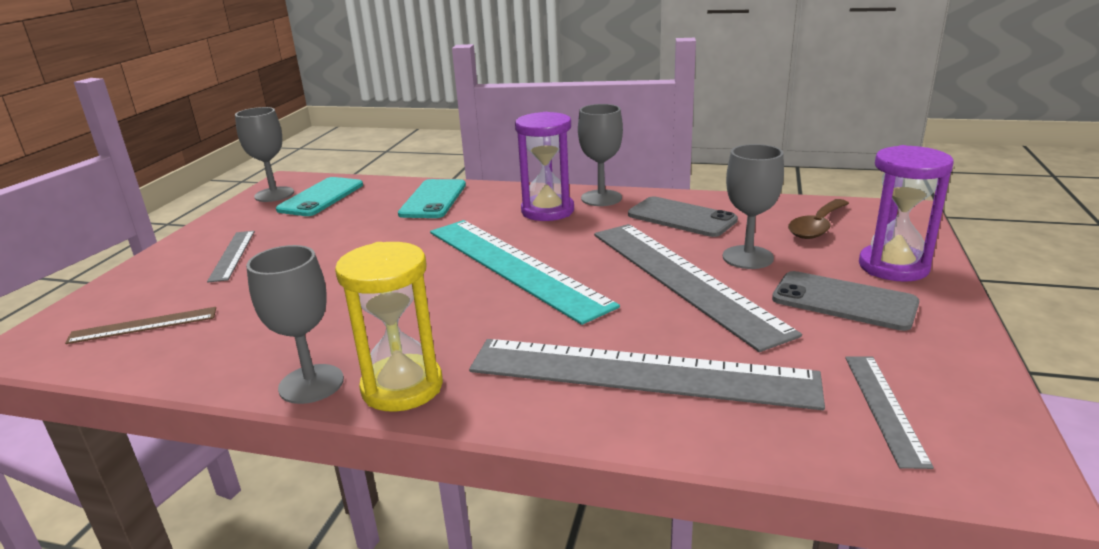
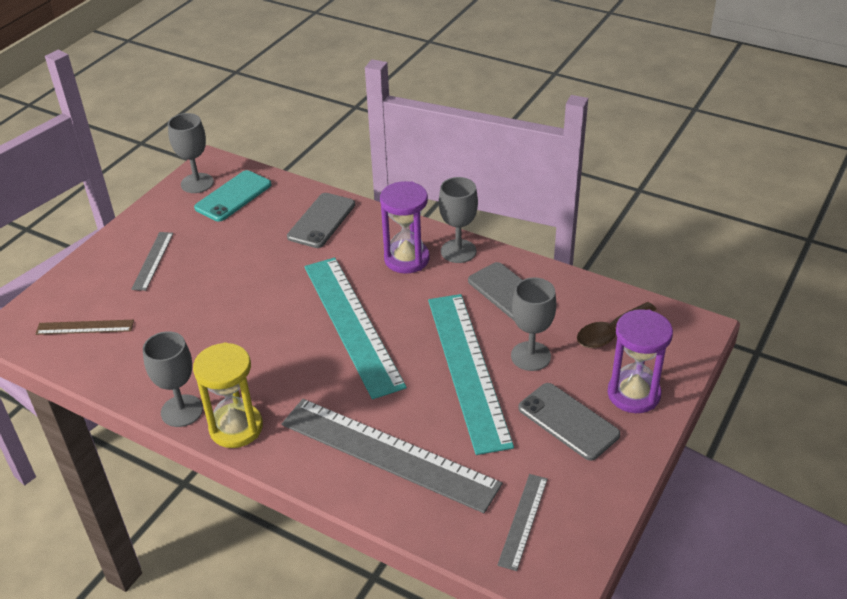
camera: 15 degrees right, 15 degrees up
(433, 199) = (321, 221): turquoise phone -> grey phone
(683, 279) = (467, 369): grey ruler -> turquoise ruler

